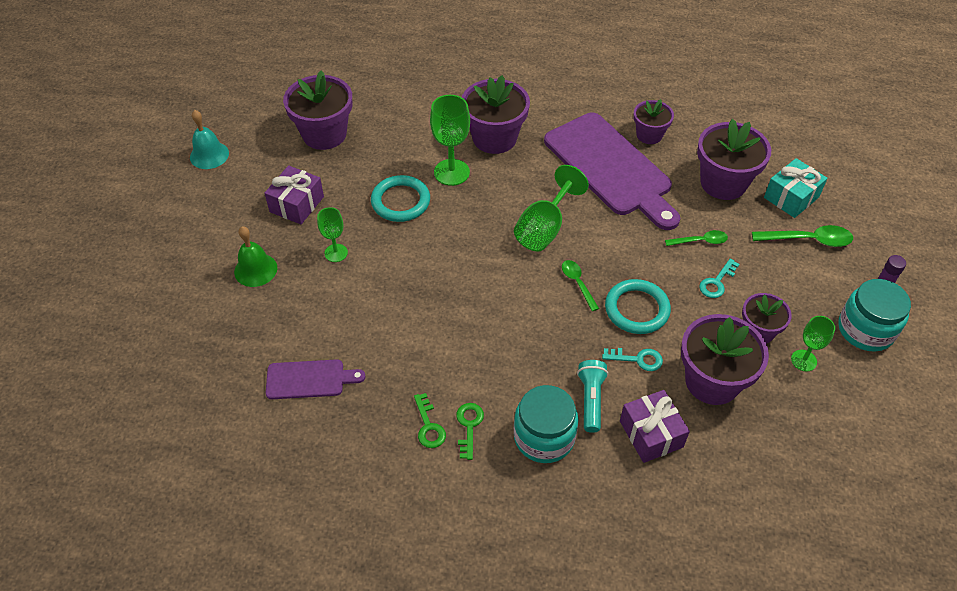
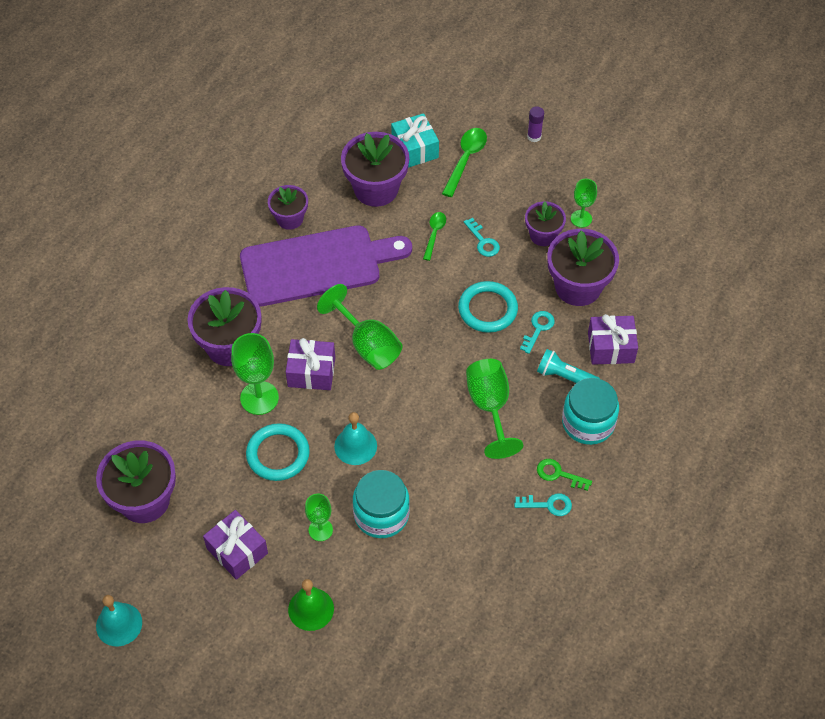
camera: 70 degrees left, 5 degrees up
(309, 379) = (464, 589): purple cutting board -> none
(429, 426) = (548, 505): green key -> turquoise key
(432, 252) = (355, 446): none -> turquoise bell
(495, 198) = (311, 372): none -> purple gift
(522, 343) = (490, 407): none -> green goblet
(578, 283) = (442, 342): green spoon -> none
(865, 330) = (568, 166): turquoise jar -> turquoise jar (381, 514)

